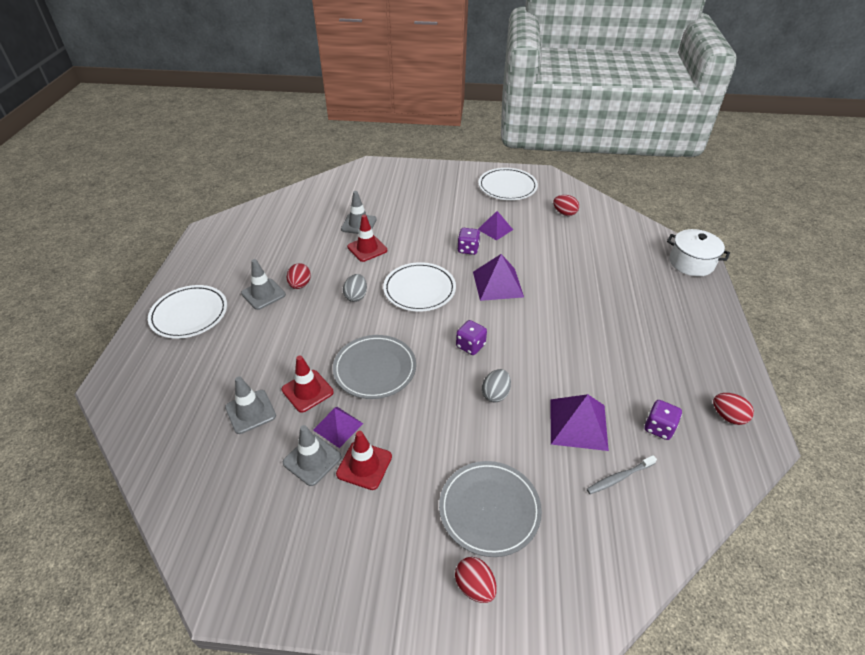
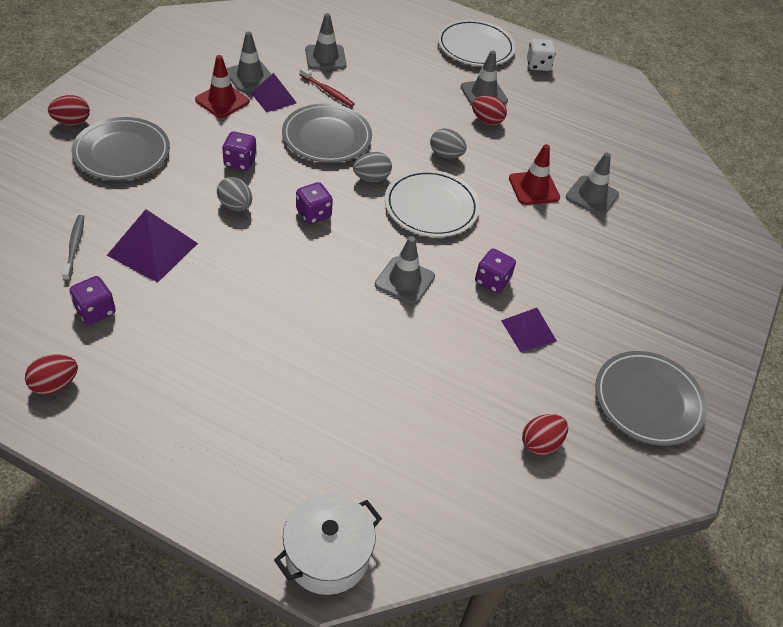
camera: 105 degrees right, 5 degrees up
(205, 273) = (538, 65): none -> white dice
(307, 391) = (327, 91): red traffic cone -> red toothbrush
(409, 327) = (371, 178): none -> grey egg
(443, 413) = (240, 162): none -> purple dice
(498, 284) = (404, 281): purple pyramid -> grey traffic cone
(507, 187) = (648, 400): white plate -> grey plate

